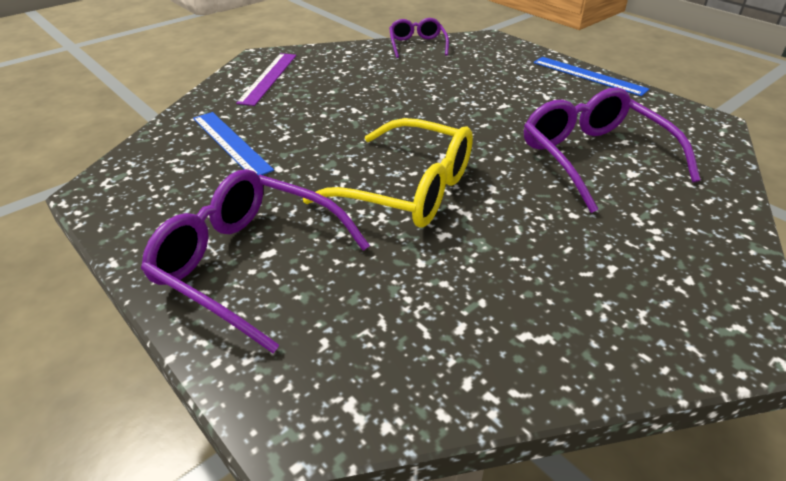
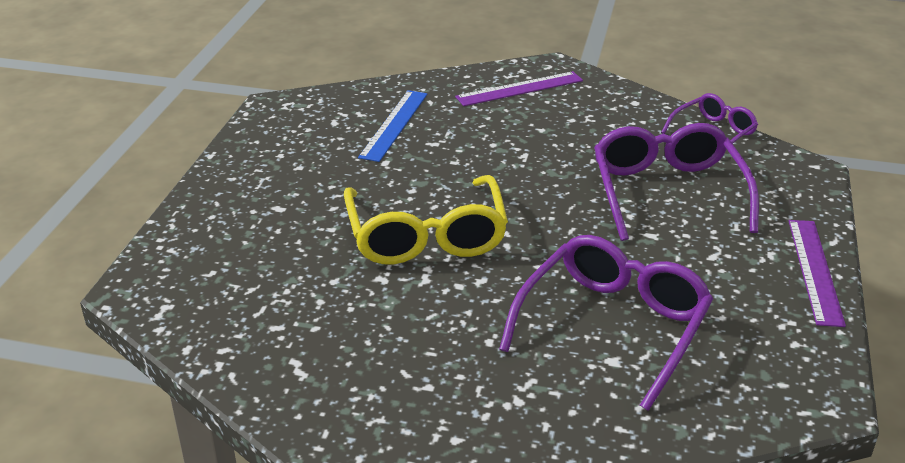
camera: 55 degrees right, 5 degrees down
(248, 263) = (258, 205): purple glasses -> purple glasses (667, 192)
(588, 76) = (815, 270): blue ruler -> purple ruler

